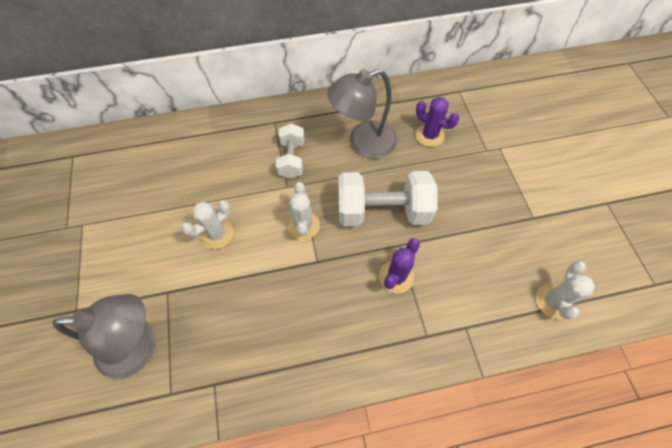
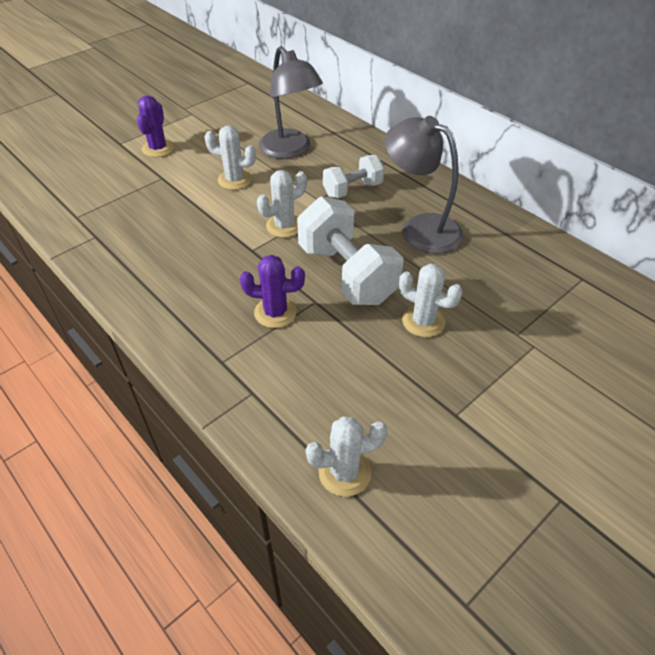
camera: 60 degrees right, 15 degrees down
(139, 346) = (107, 184): grey lamp -> grey lamp (290, 150)
(429, 135) = (485, 275): purple cactus -> purple cactus (158, 148)
(452, 191) = (423, 321): none -> white cactus

